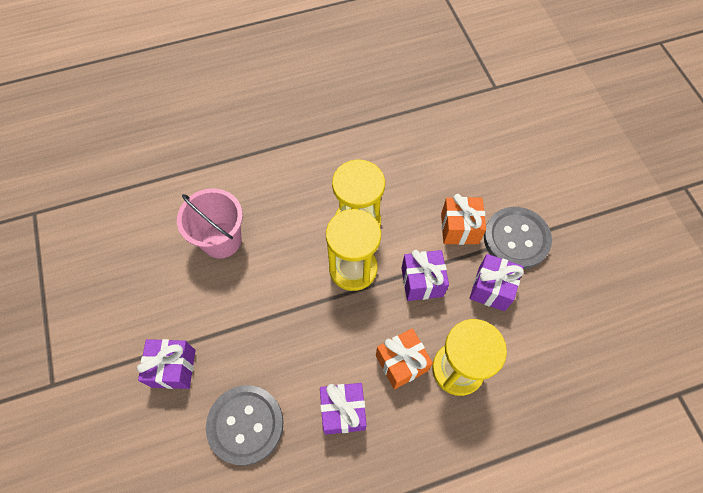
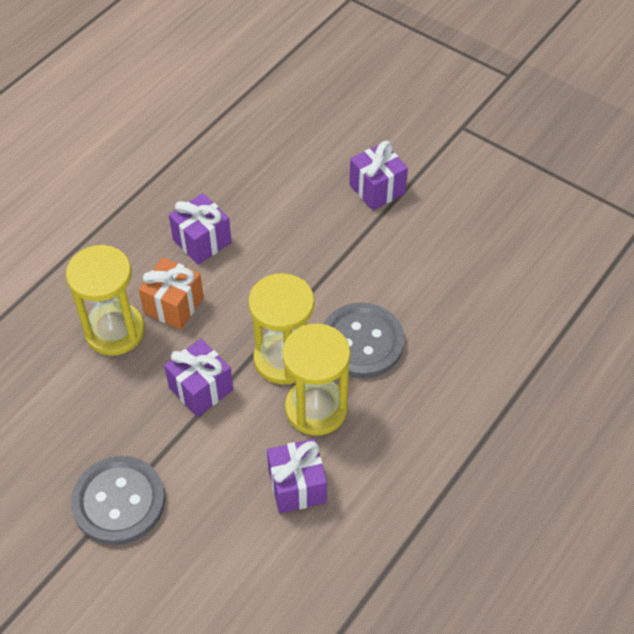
camera: 145 degrees right, 10 degrees down
(221, 240) = (441, 305): pink bucket -> none
(245, 425) = (279, 188): grey button -> grey button (361, 342)
(459, 228) = (194, 473): orange gift -> none
(491, 289) = (120, 426): purple gift -> purple gift (297, 486)

